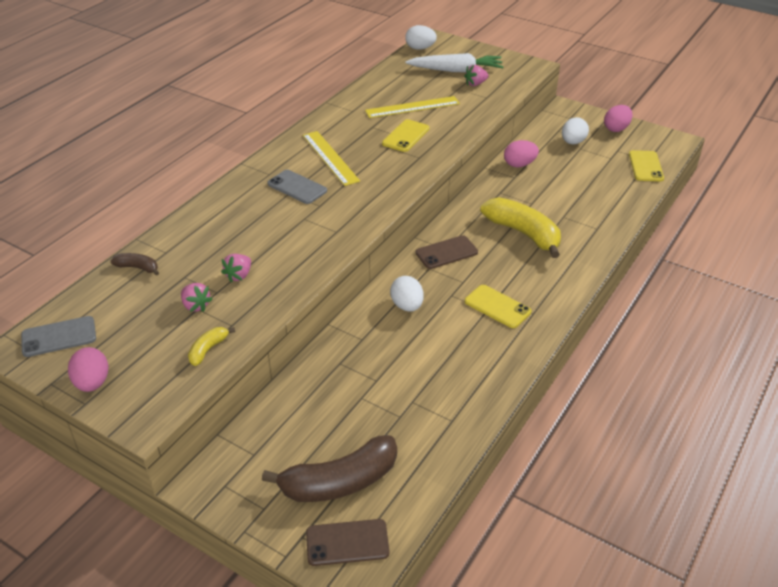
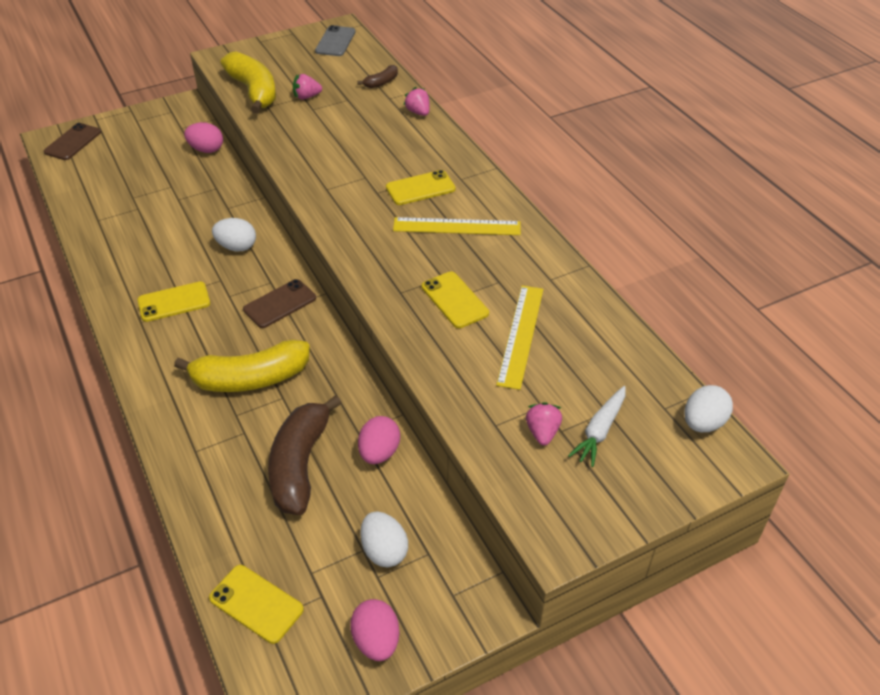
camera: 120 degrees right, 5 degrees up
(92, 383) = (275, 46): pink egg -> pink egg (206, 149)
(208, 350) = (253, 91): yellow banana -> yellow banana, size x2.14
(239, 276) = (321, 123): pink strawberry -> pink strawberry (418, 112)
(297, 187) = (420, 188): grey phone -> yellow phone
(339, 482) = (116, 153): brown banana -> brown banana (300, 465)
(446, 252) = (280, 304): brown phone -> brown phone turned 45 degrees clockwise
(456, 70) = (600, 431): white carrot -> white carrot, size x0.65

